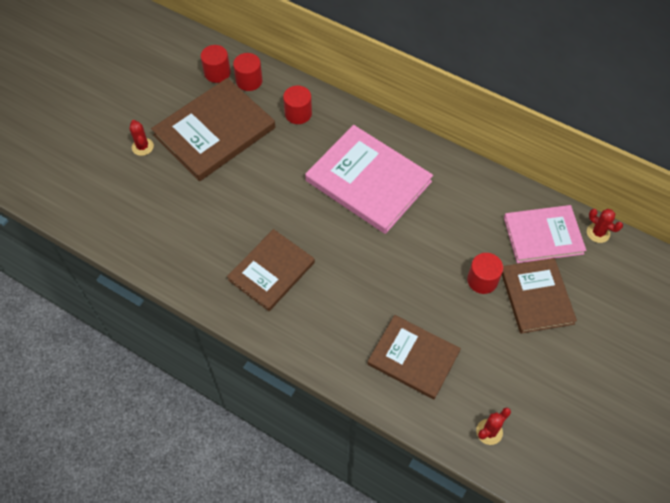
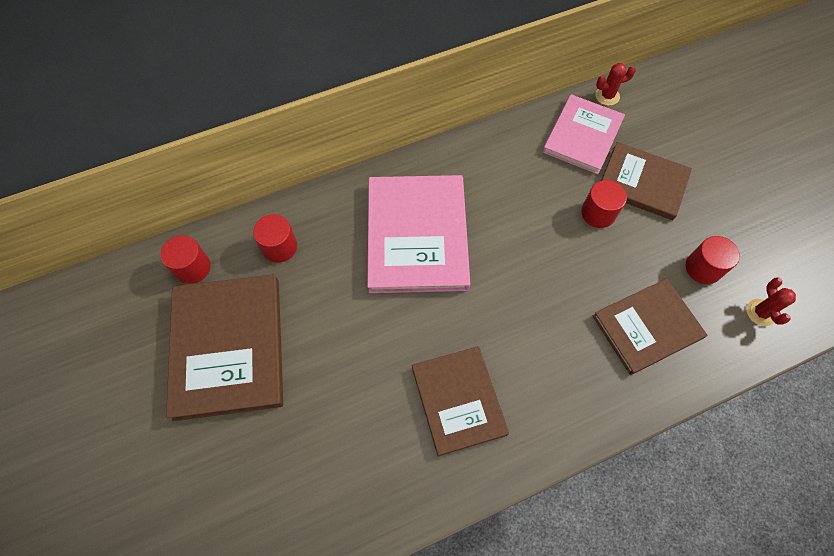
camera: 55 degrees left, 5 degrees up
(142, 147) = (178, 444): red cactus -> none
(217, 73) = (150, 293): red cylinder -> red cylinder (703, 268)
(368, 181) = (417, 236): pink book -> pink book turned 75 degrees counterclockwise

